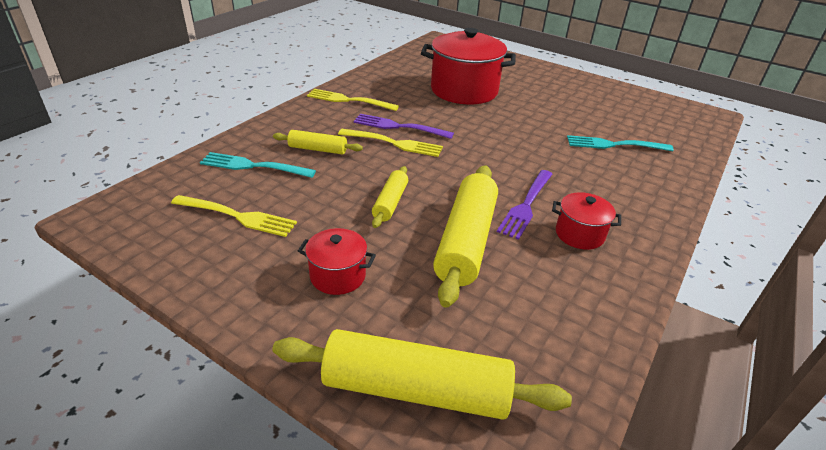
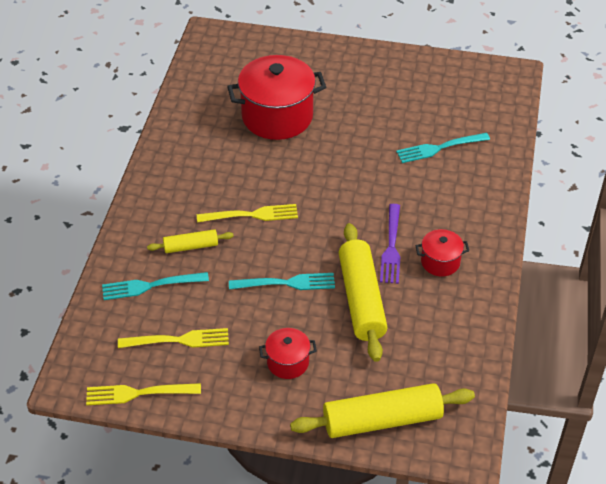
camera: 20 degrees left, 10 degrees up
(349, 100) = (176, 171): yellow fork -> yellow fork (138, 393)
(390, 202) = (286, 283): yellow rolling pin -> turquoise fork
(399, 127) = (244, 192): purple fork -> none

